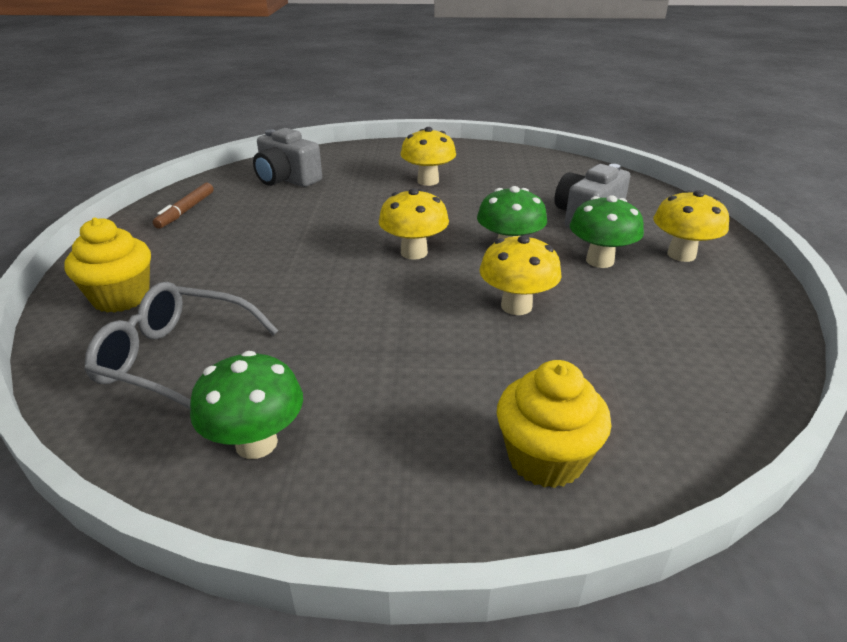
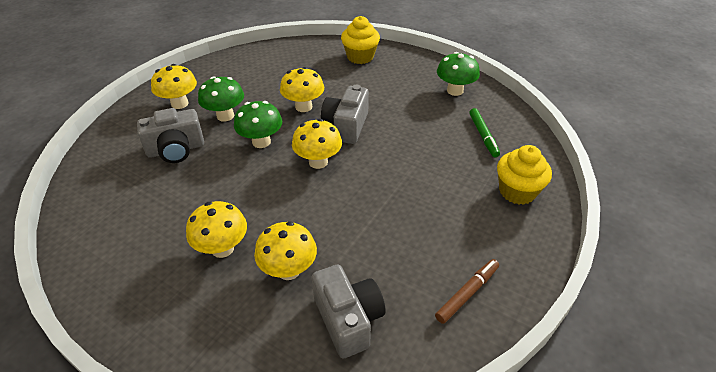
camera: 150 degrees left, 10 degrees up
(177, 359) = (483, 136): grey glasses -> green marker
(358, 185) = (288, 270): none -> yellow mushroom
(420, 301) = (346, 126): none -> grey camera

